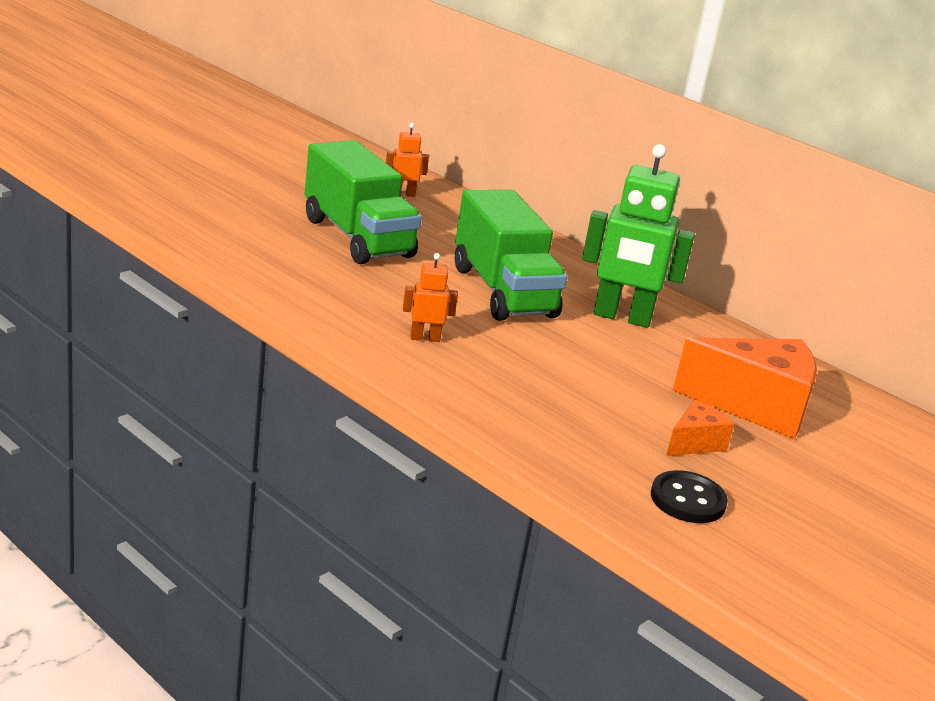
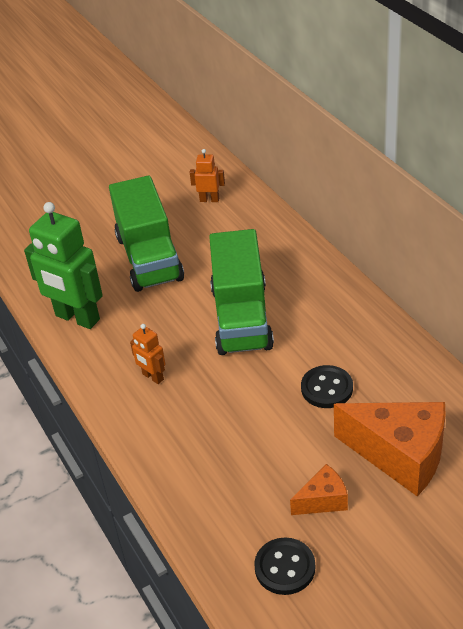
camera: 25 degrees right, 15 degrees up
(425, 338) = (152, 377): orange robot -> orange robot turned 150 degrees counterclockwise
(622, 317) = (331, 345): green robot -> green robot (77, 318)
(639, 352) = (327, 388): none -> black button

